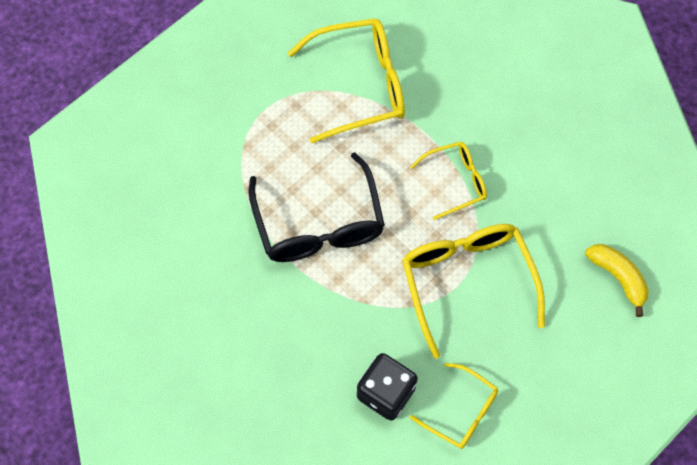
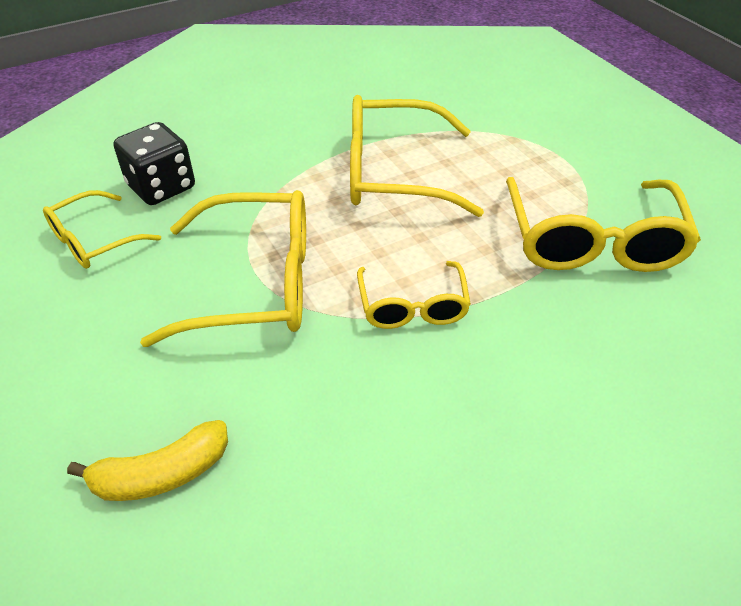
camera: 105 degrees right, 20 degrees down
(318, 223) = (395, 173): black glasses -> yellow glasses

